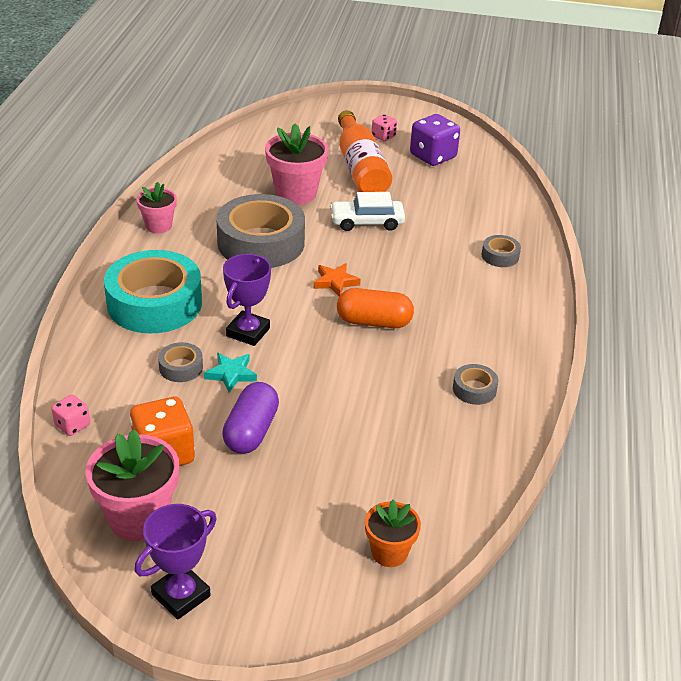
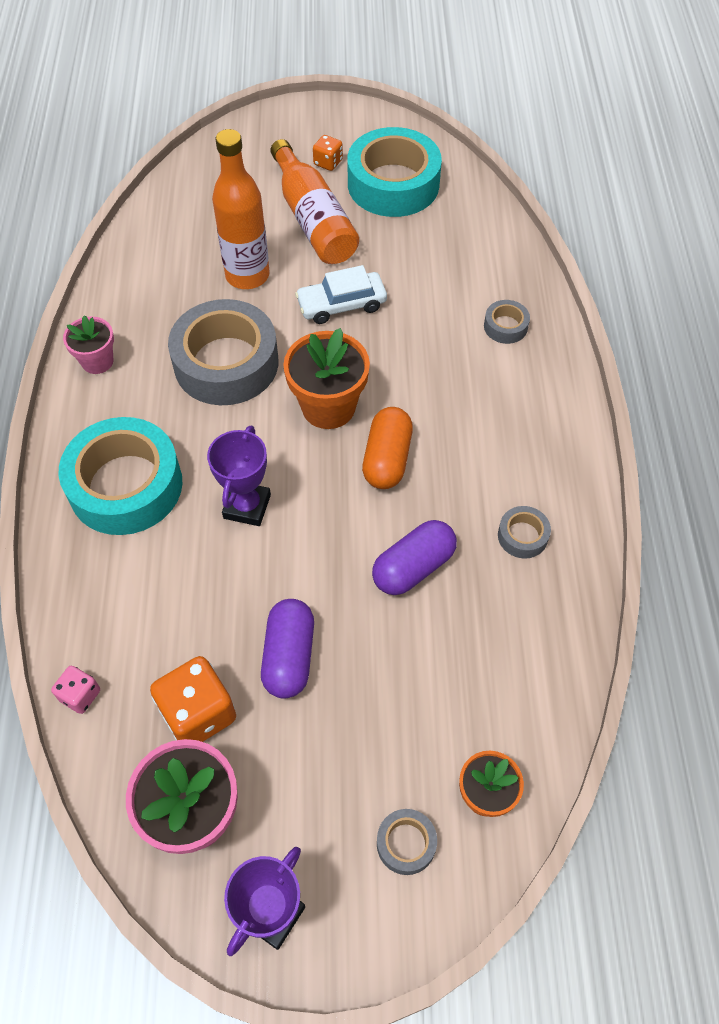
camera: 10 degrees left, 20 degrees up
(181, 367) = (183, 578): grey tape -> grey tape (406, 843)
(231, 374) = (244, 575): turquoise star -> none
(296, 193) = (247, 275): pink flower pot -> orange bottle
(335, 282) = (328, 407): orange star -> orange flower pot
(374, 322) = (387, 459): orange capsule -> orange capsule turned 75 degrees counterclockwise
(374, 393) = (413, 567): none -> purple capsule
(383, 136) = (328, 162): pink dice -> orange dice
(433, 156) = (393, 184): purple dice -> turquoise tape

